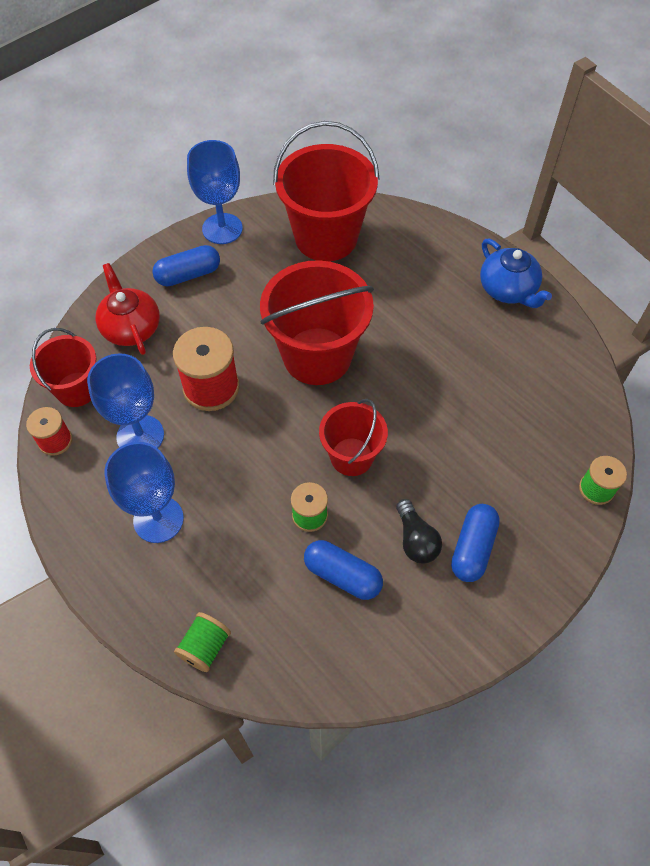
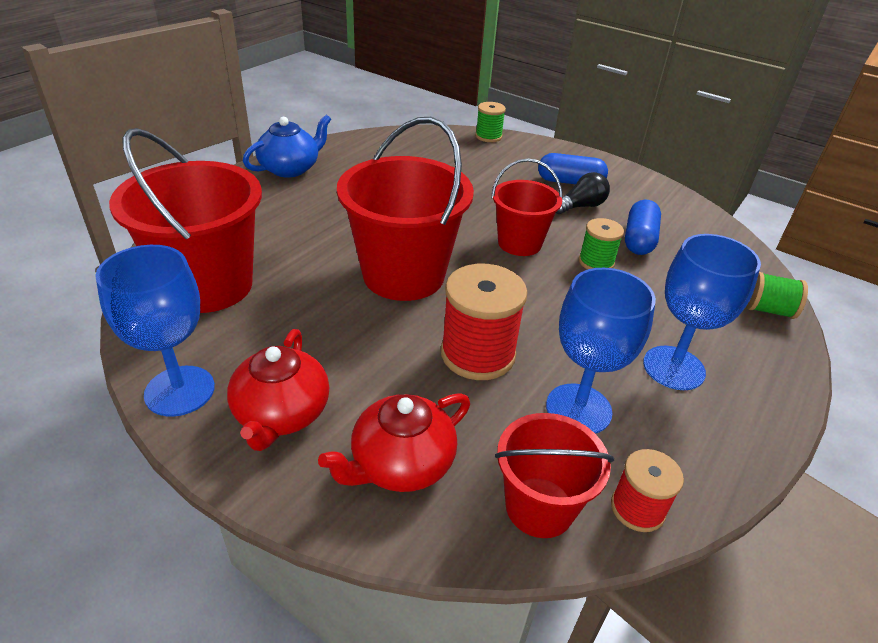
camera: 105 degrees left, 20 degrees down
(188, 274) = (281, 414): blue capsule -> red teapot

